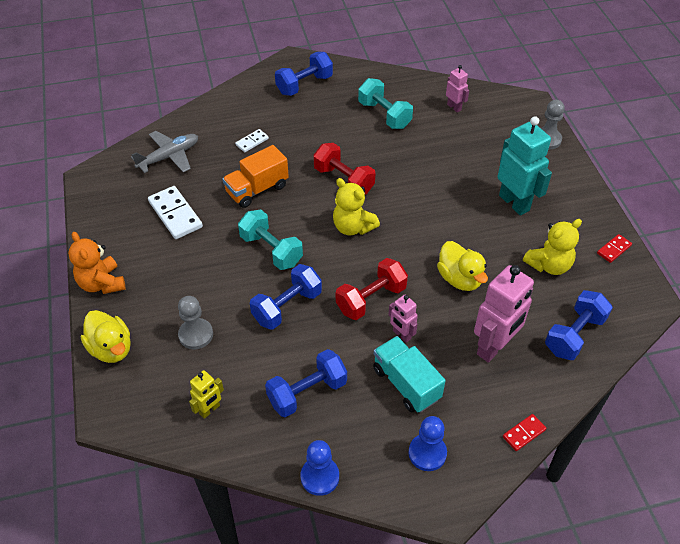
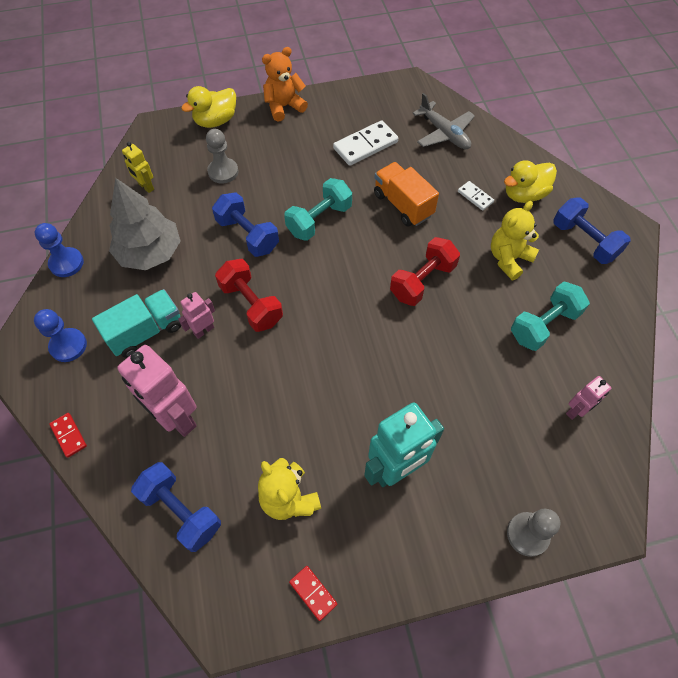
camera: 90 degrees right, 10 degrees up
(307, 392) = (150, 253): blue dumbbell -> grey tree
(353, 227) = (351, 289): yellow teddy bear -> yellow teddy bear (508, 259)
(459, 279) = (273, 392): yellow duck -> yellow duck (524, 194)

